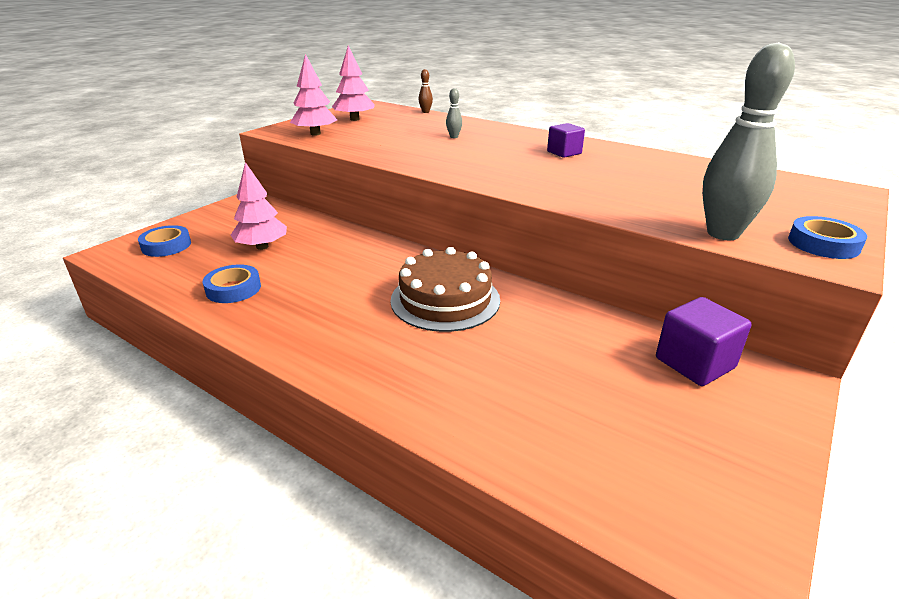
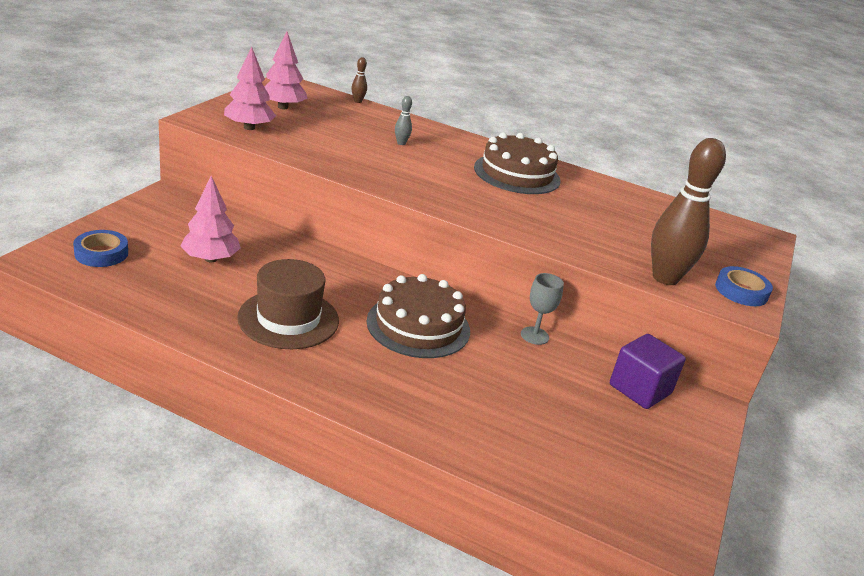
camera: 15 degrees left, 0 degrees up
(233, 289) = (203, 308): blue tape -> none
(312, 296) = (288, 319): none -> brown hat
(564, 153) = (517, 174): purple cube -> brown cake
(572, 307) = (534, 336): none -> grey goblet
(723, 233) = (665, 278): grey bowling pin -> brown bowling pin

